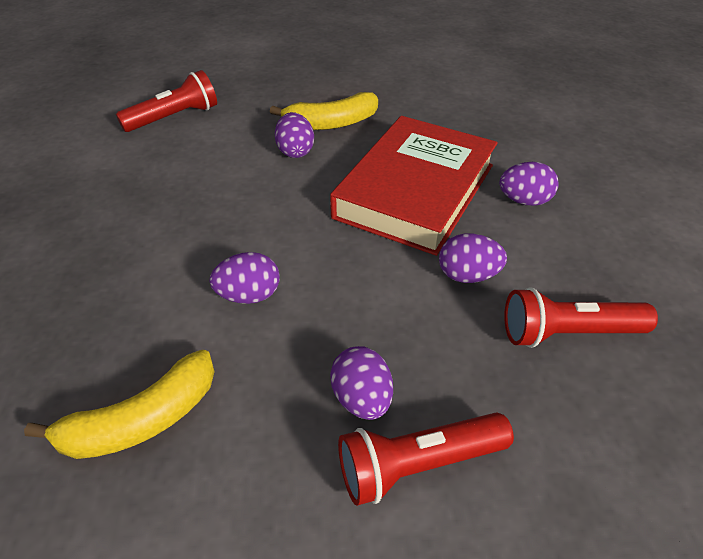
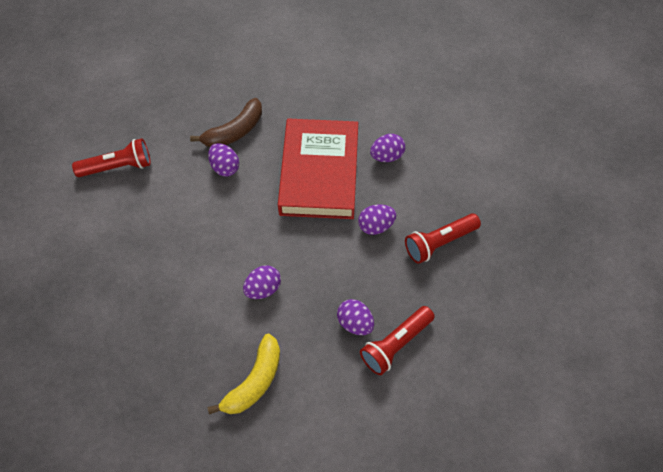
camera: 25 degrees left, 15 degrees up
(174, 117) = (117, 167): red flashlight -> red flashlight turned 45 degrees clockwise
(331, 123) = (234, 131): yellow banana -> brown banana

